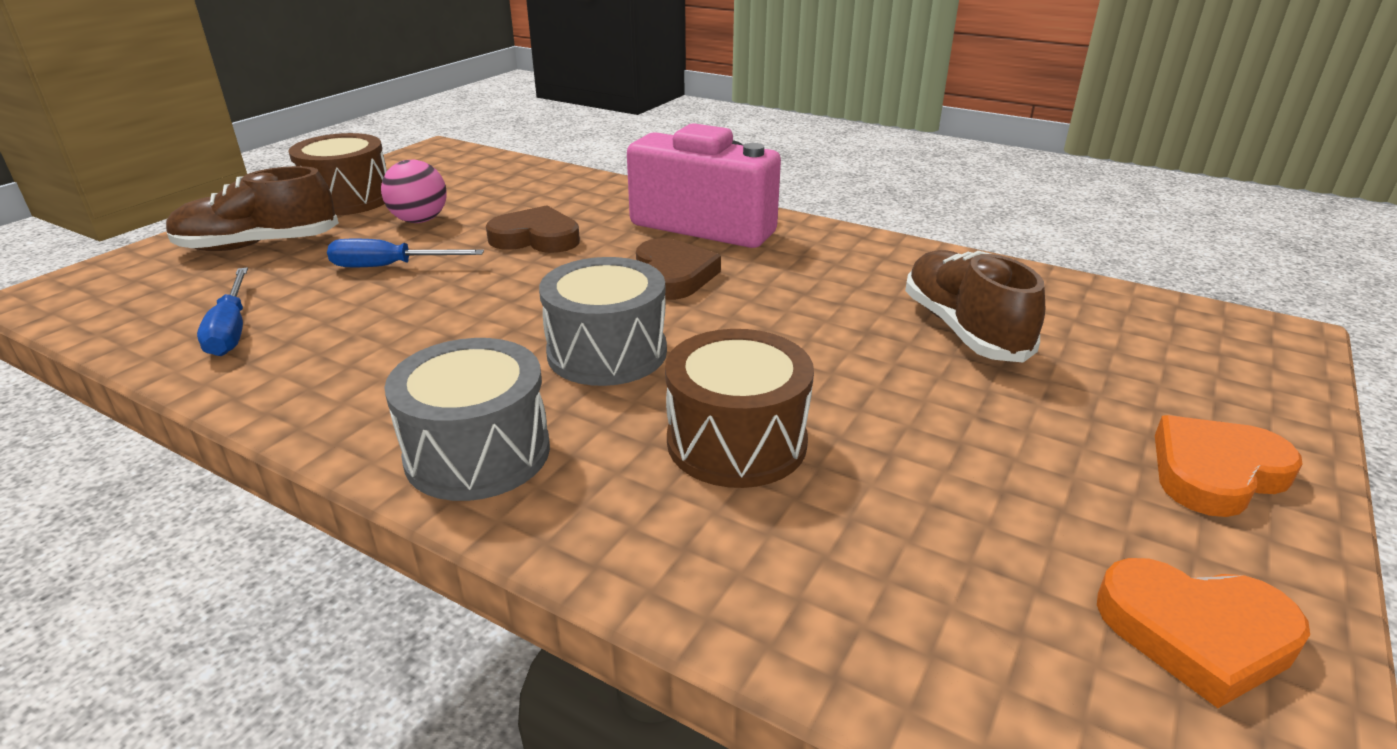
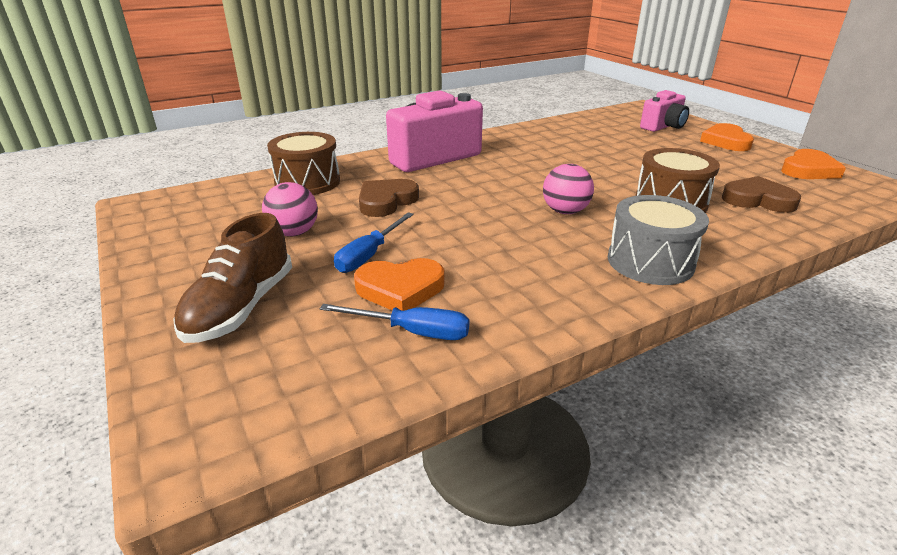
camera: 60 degrees left, 0 degrees up
(319, 301) = (400, 289): none -> orange heart
(348, 199) = (194, 255): brown drum -> brown drum (307, 182)
(607, 352) = (565, 211): grey drum -> pink ball
(673, 275) = (488, 178): brown heart -> brown heart (758, 200)
(963, 329) = (603, 142): brown shoe -> none
(1178, 377) = (663, 126): none -> pink camera

